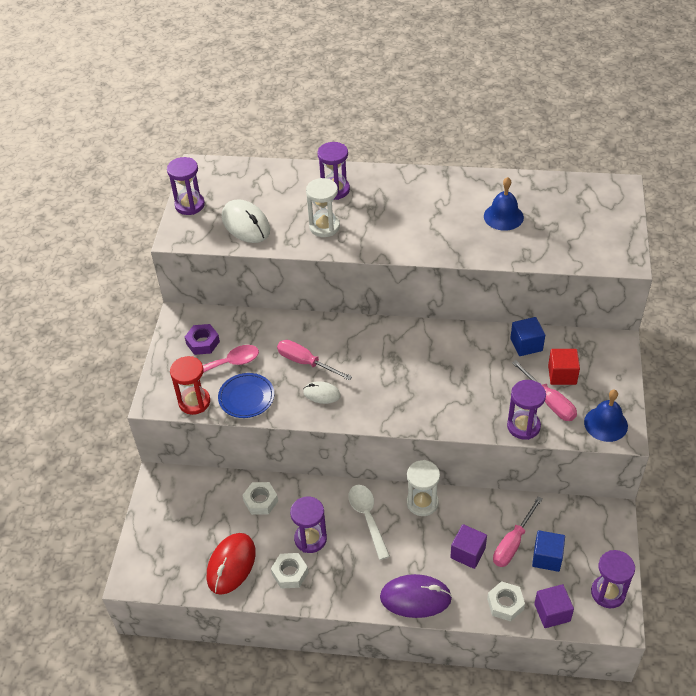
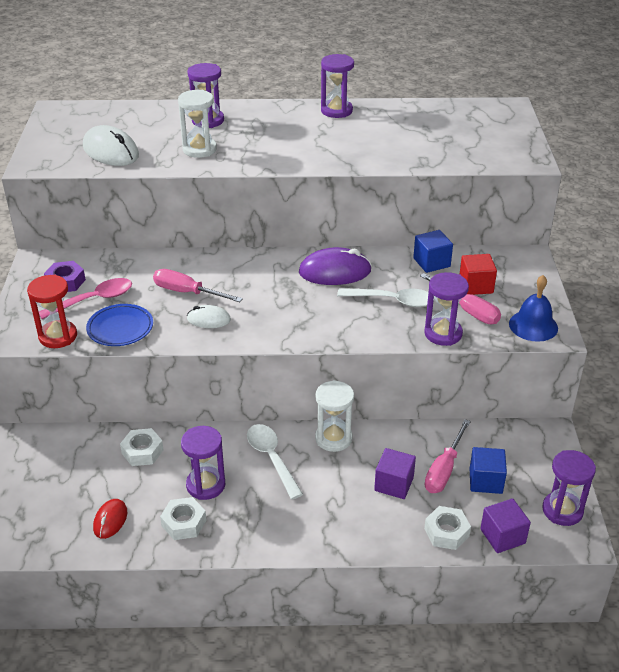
camera: 10 degrees left, 10 degrees down
(189, 205) = (46, 139): purple hourglass -> purple hourglass (336, 111)
(231, 565) = (110, 520): red mouse -> red mouse, size x0.57
(415, 598) = (339, 535): purple mouse -> purple mouse (335, 272)
(484, 386) = (392, 301): none -> white spoon
(503, 216) = (393, 133): blue bell -> none

